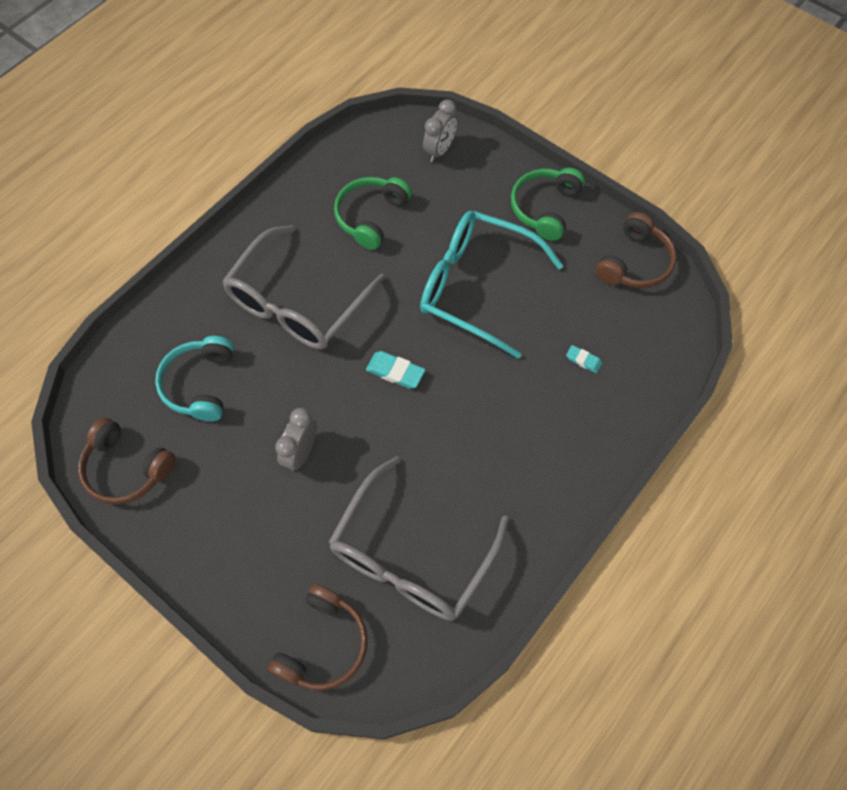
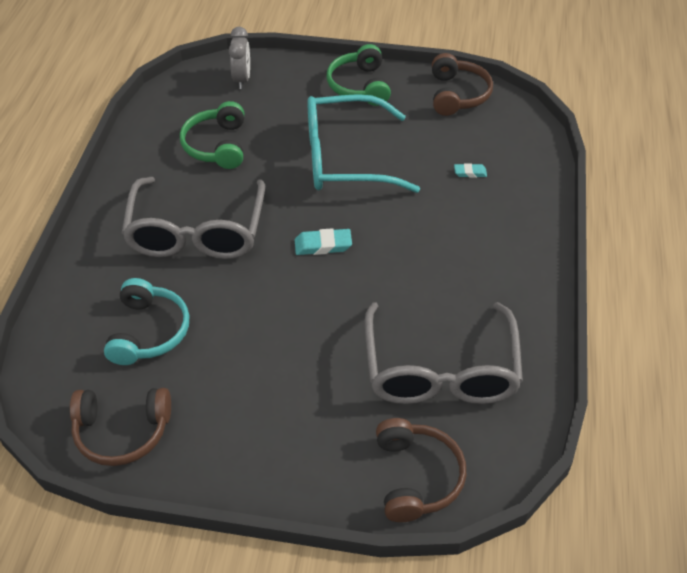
camera: 30 degrees left, 15 degrees down
(200, 384) = (148, 331): turquoise headphones -> turquoise headphones turned 150 degrees counterclockwise
(301, 452) = (284, 341): grey clock -> none

